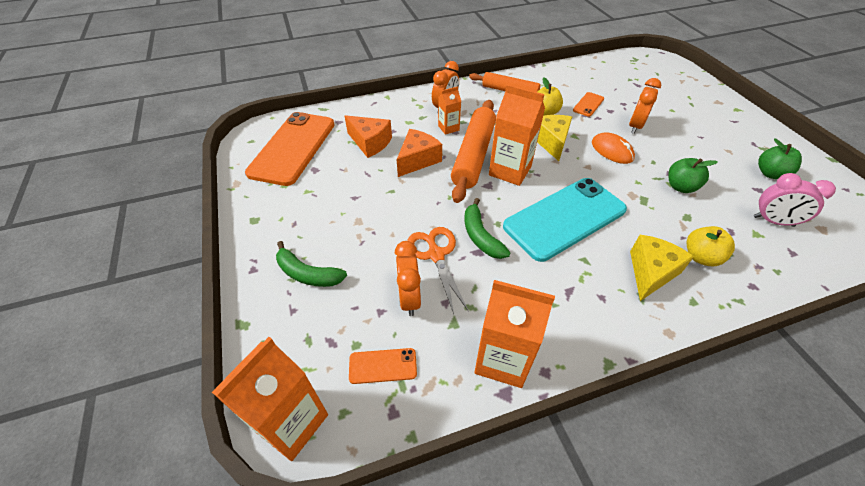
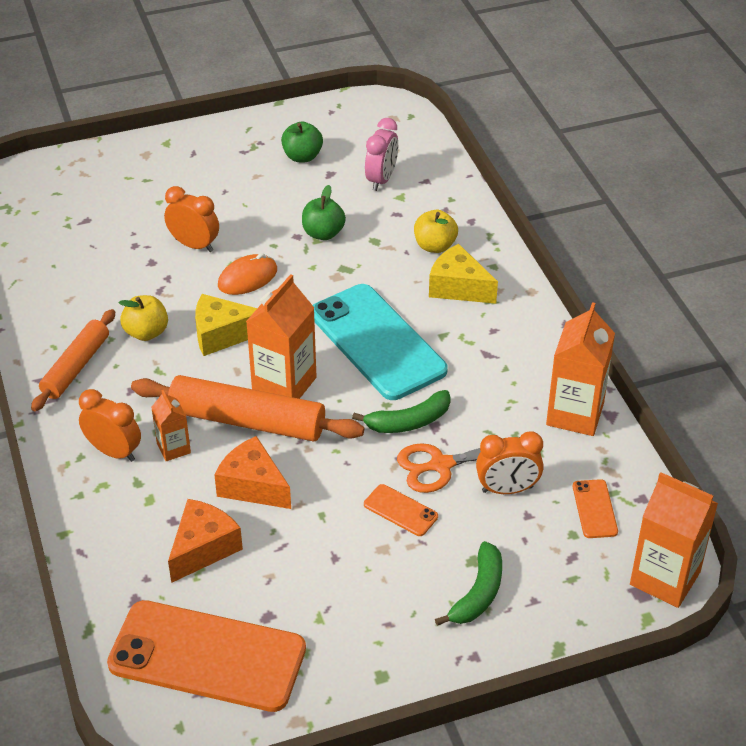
camera: 90 degrees left, 5 degrees down
(588, 104) = (132, 282): orange phone -> orange phone (400, 510)

